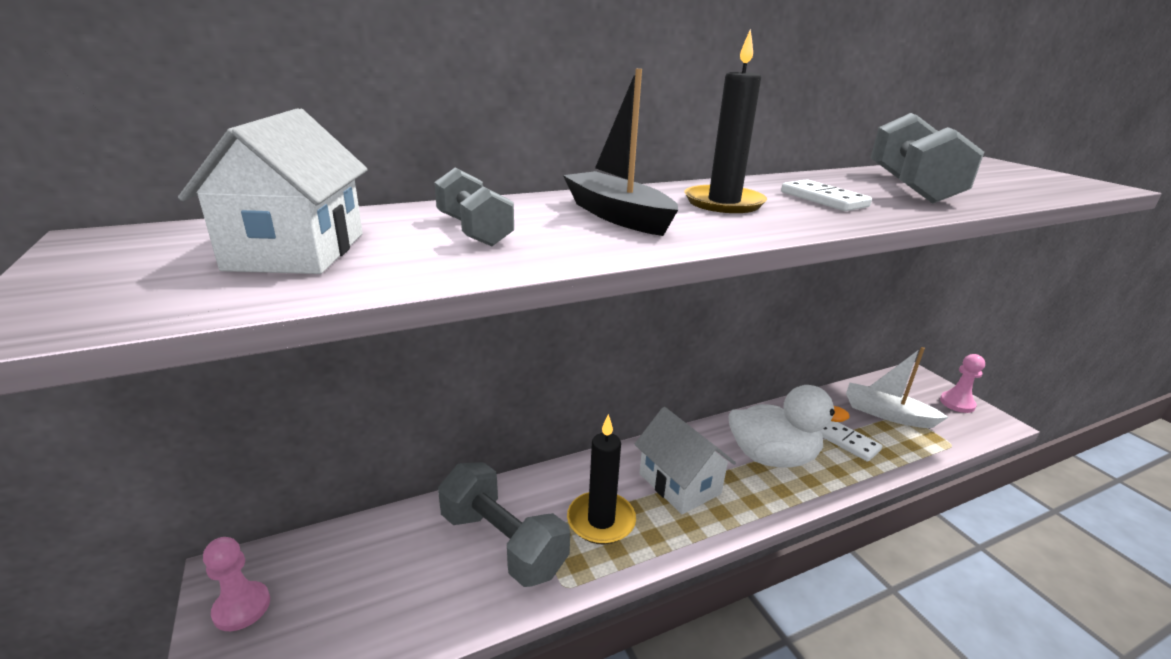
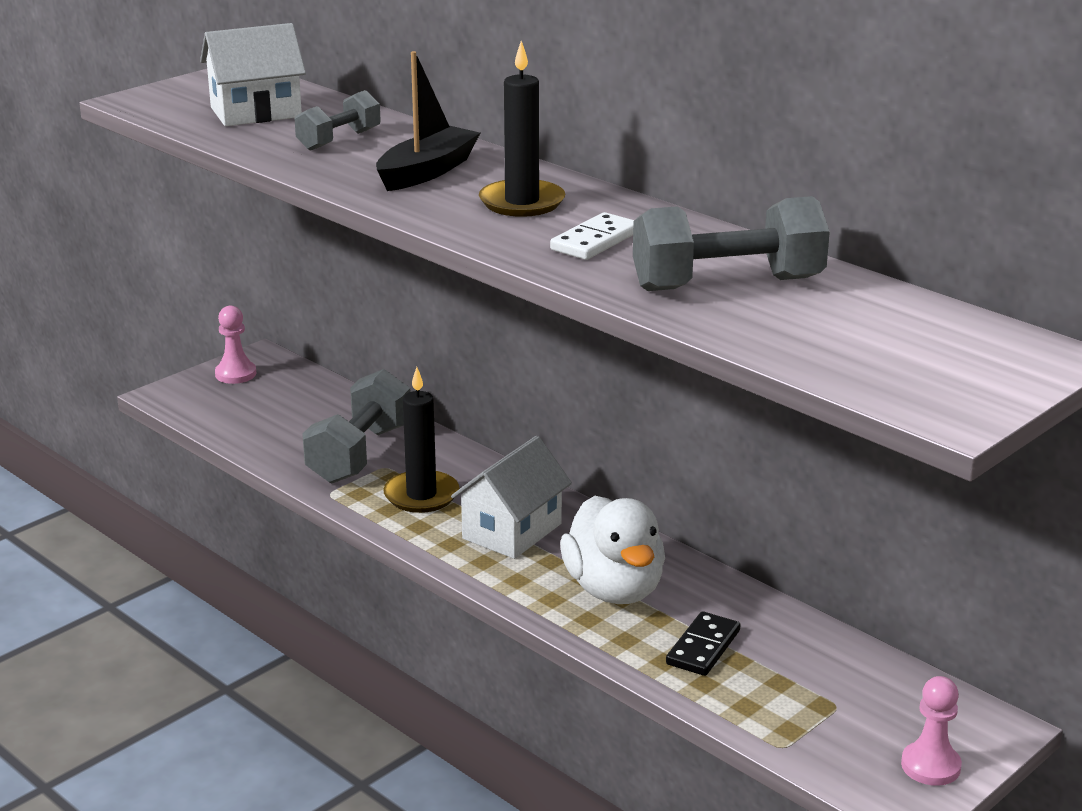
camera: 70 degrees right, 0 degrees up
(846, 441) = (703, 647): white domino -> black domino
(886, 414) = (818, 687): white boat -> none

